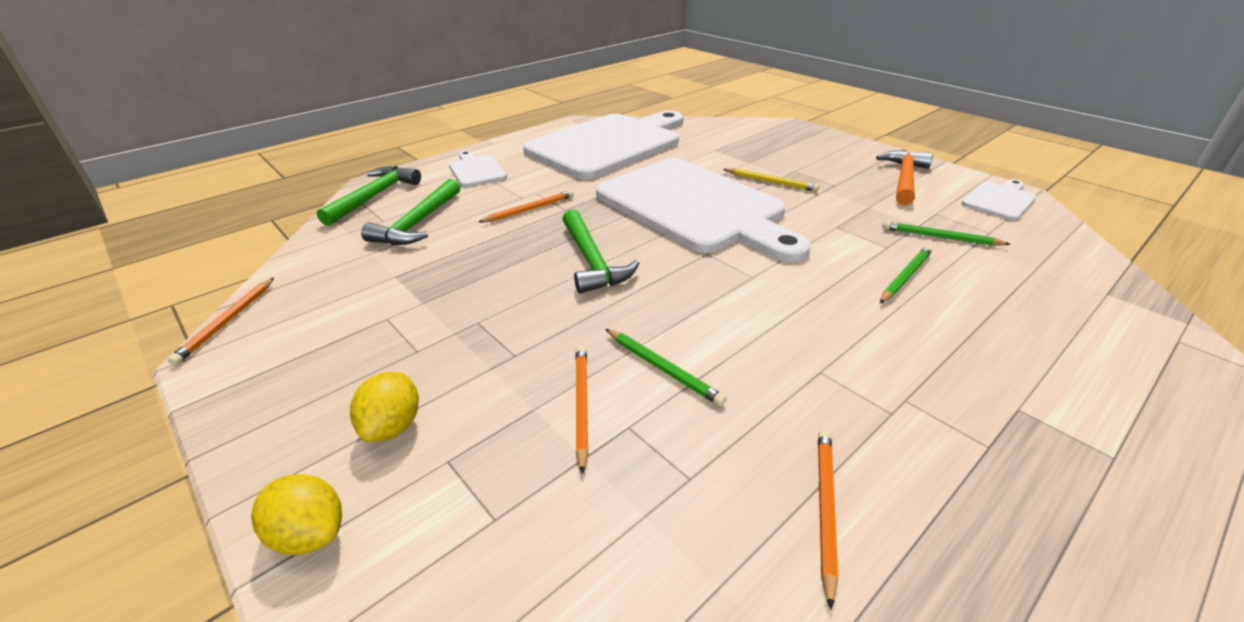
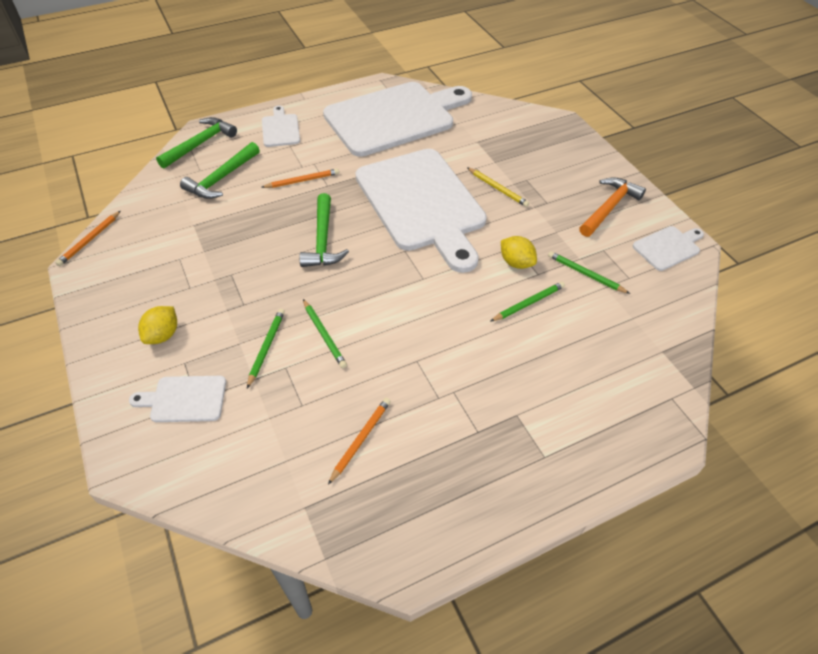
camera: 15 degrees right, 15 degrees up
(310, 534) = (110, 384): yellow lemon -> yellow lemon (516, 263)
(471, 523) = (184, 399): none -> white cutting board
(581, 405) = (266, 347): orange pencil -> green pencil

